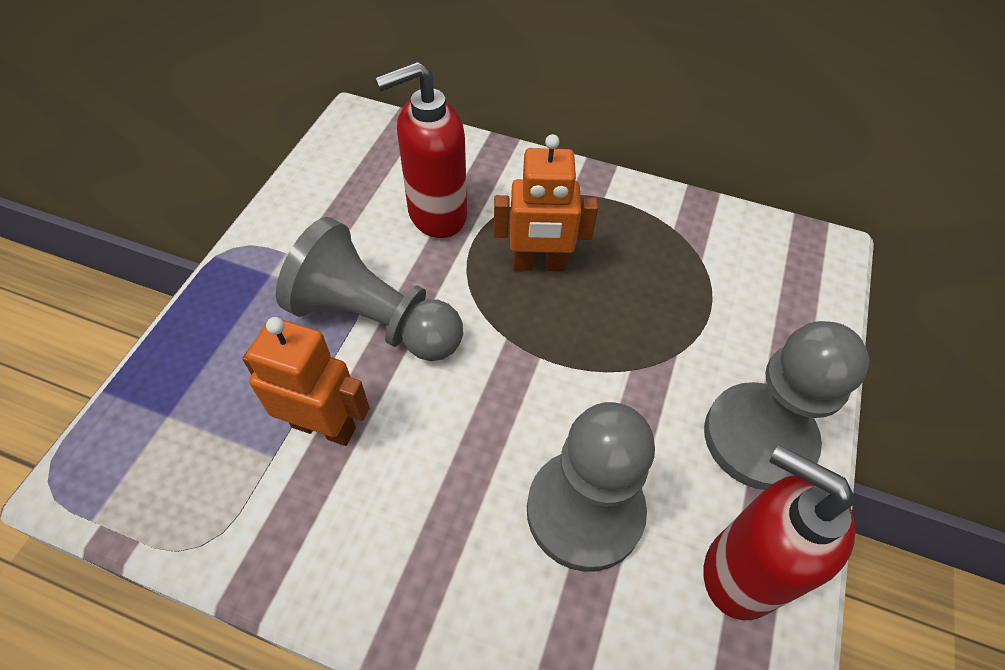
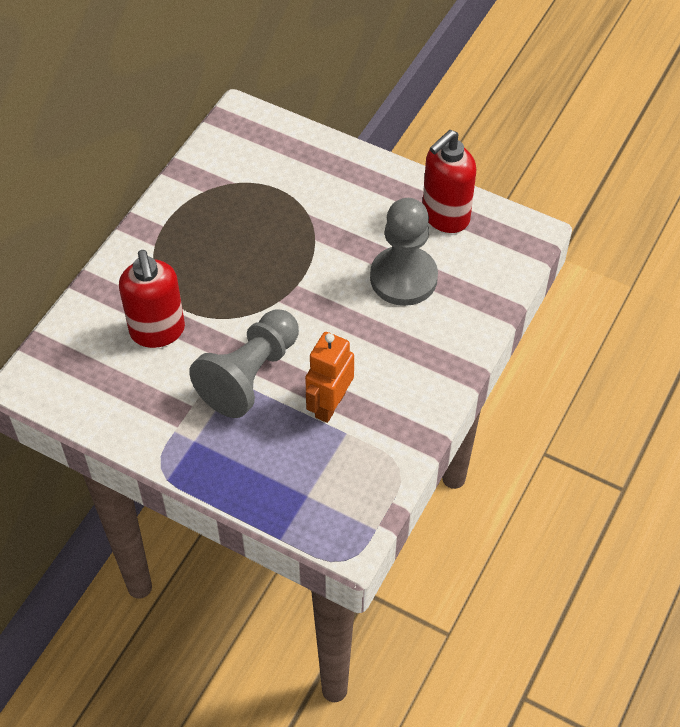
camera: 80 degrees left, 0 degrees up
(539, 264) = (220, 274): orange robot -> none
(758, 438) = (371, 188): grey pawn -> none

